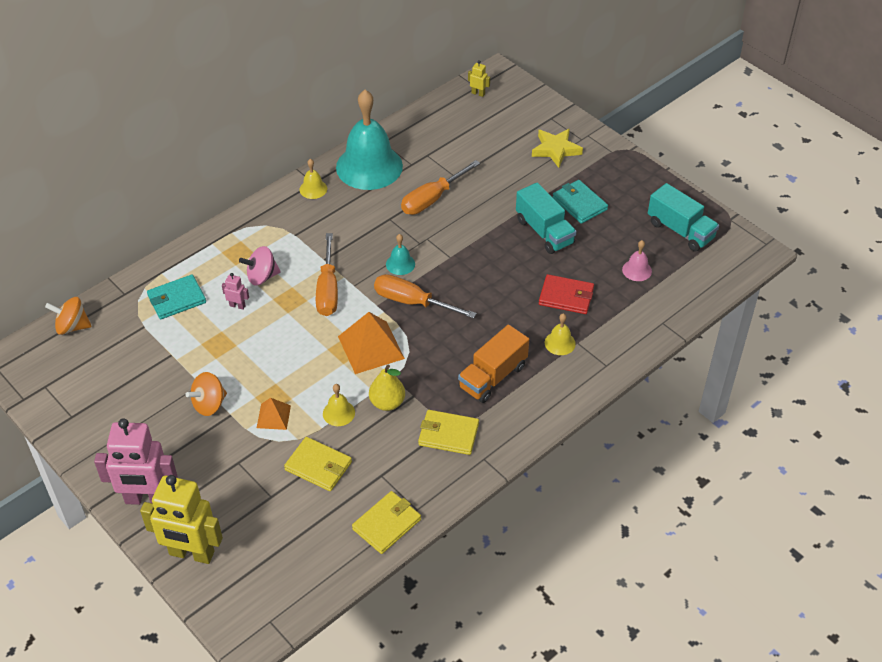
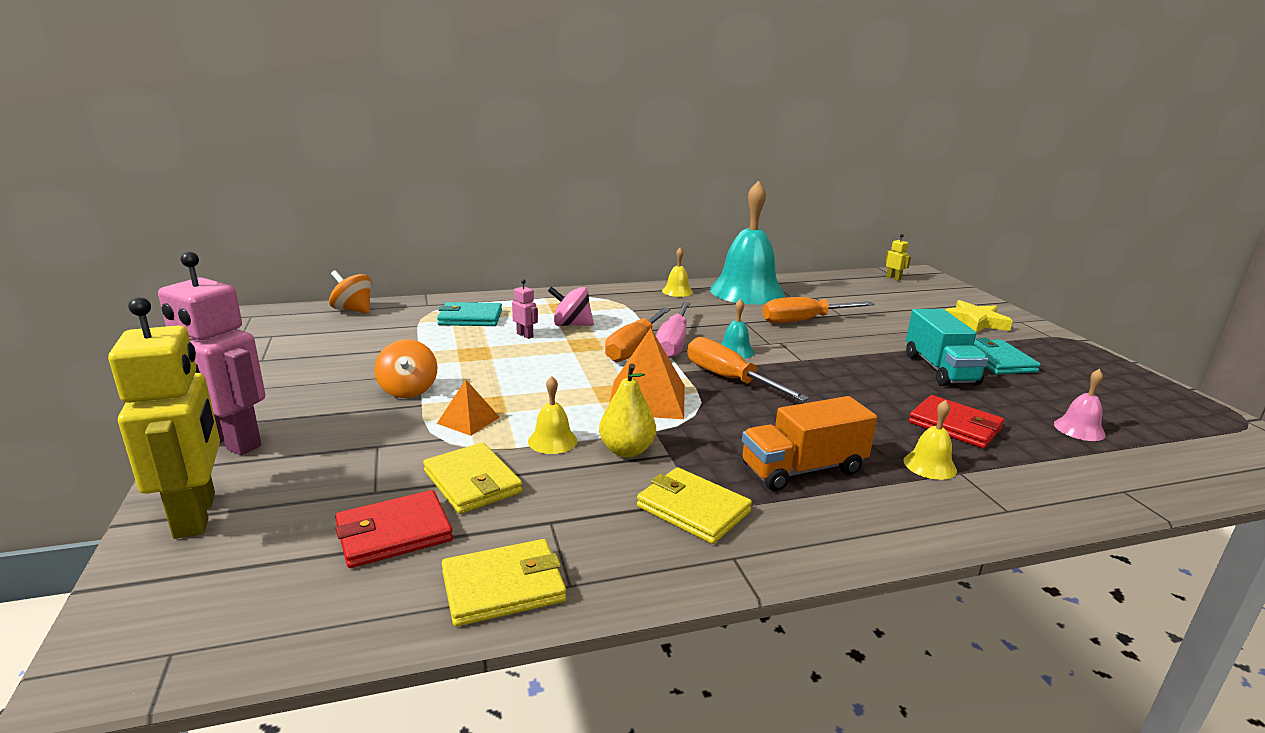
camera: 25 degrees right, 25 degrees down
(191, 554) = (196, 515): yellow robot -> yellow robot turned 150 degrees counterclockwise
(209, 404) = (408, 390): orange spinning top -> orange spinning top turned 90 degrees counterclockwise
(307, 518) = (394, 533): none -> red wallet
(352, 272) = (673, 343): none -> pink screwdriver
(680, 230) = (1157, 411): turquoise truck -> none

